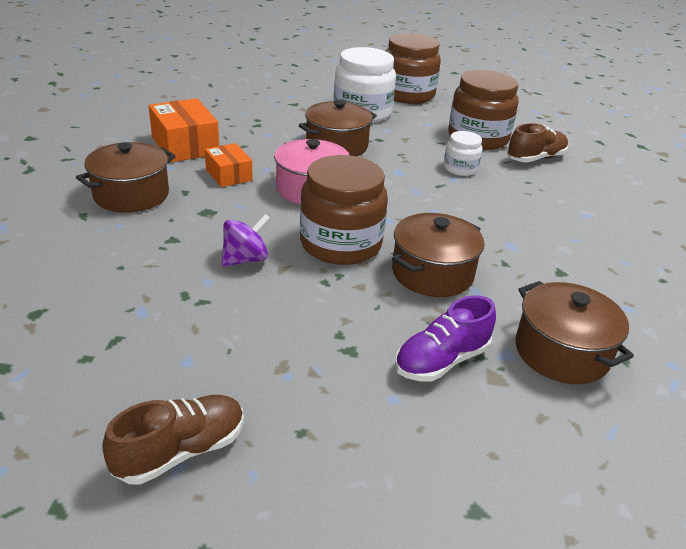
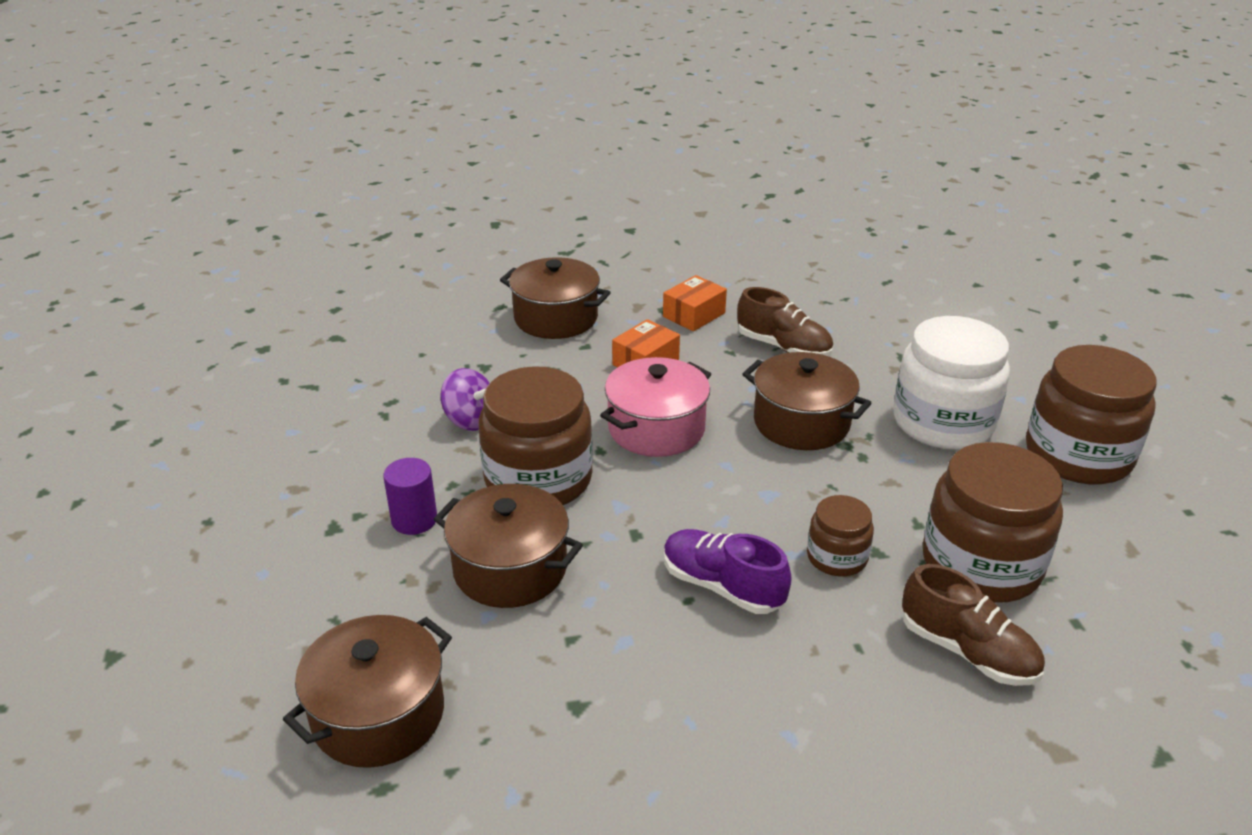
camera: 75 degrees right, 0 degrees up
(181, 451) = (178, 461): brown shoe -> brown shoe (783, 347)
(185, 145) = (694, 315): orange box -> orange box, size x0.62
(359, 306) = (414, 520): none -> purple cylinder
(441, 361) = (332, 601): purple shoe -> purple shoe (722, 586)
(460, 169) = (837, 557): white jar -> brown jar

